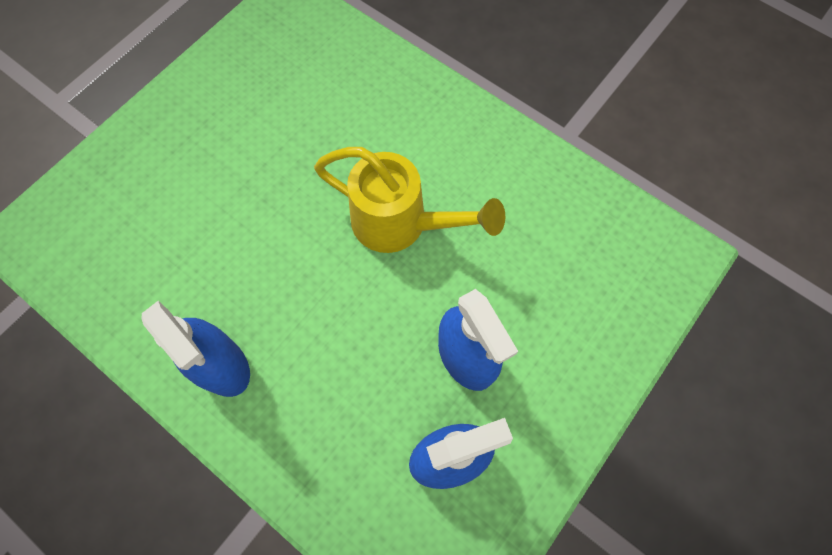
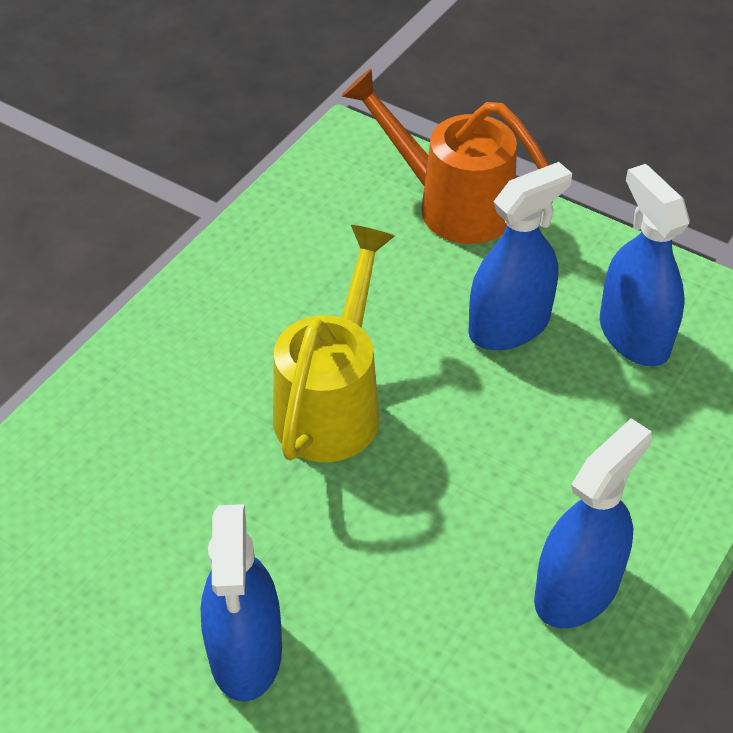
camera: 95 degrees left, 20 degrees down
(219, 165) = (246, 652): none -> blue spray bottle
(608, 329) = (450, 204): none -> orange watering can

